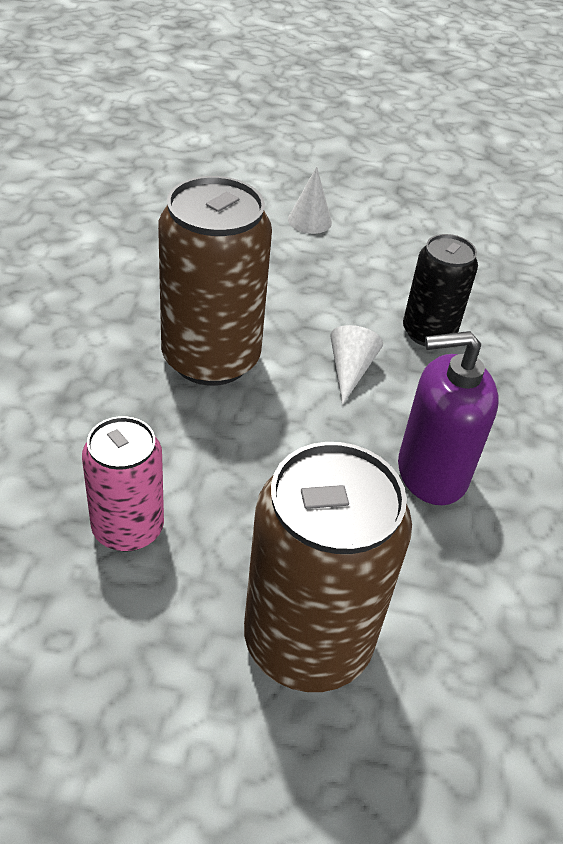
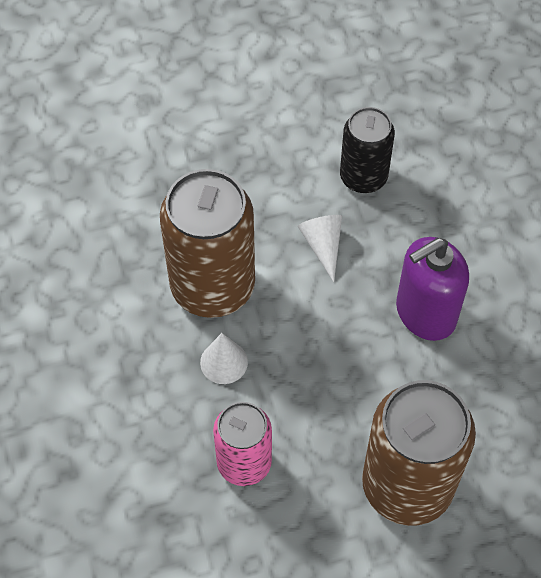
camera: 20 degrees left, 15 degrees up
(309, 221) = (207, 94): white cone -> white cone (224, 362)

